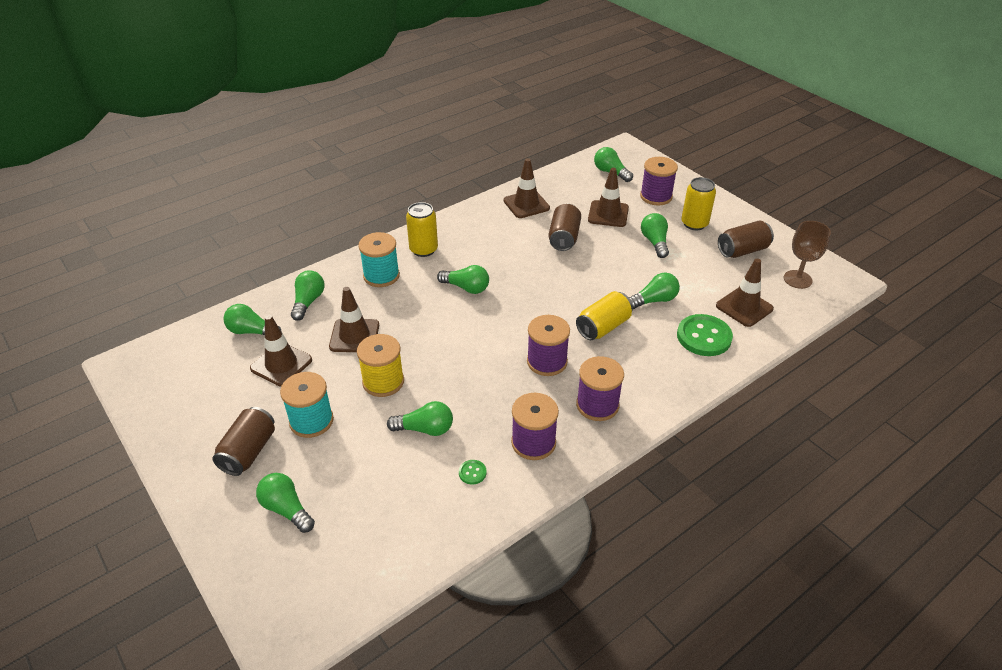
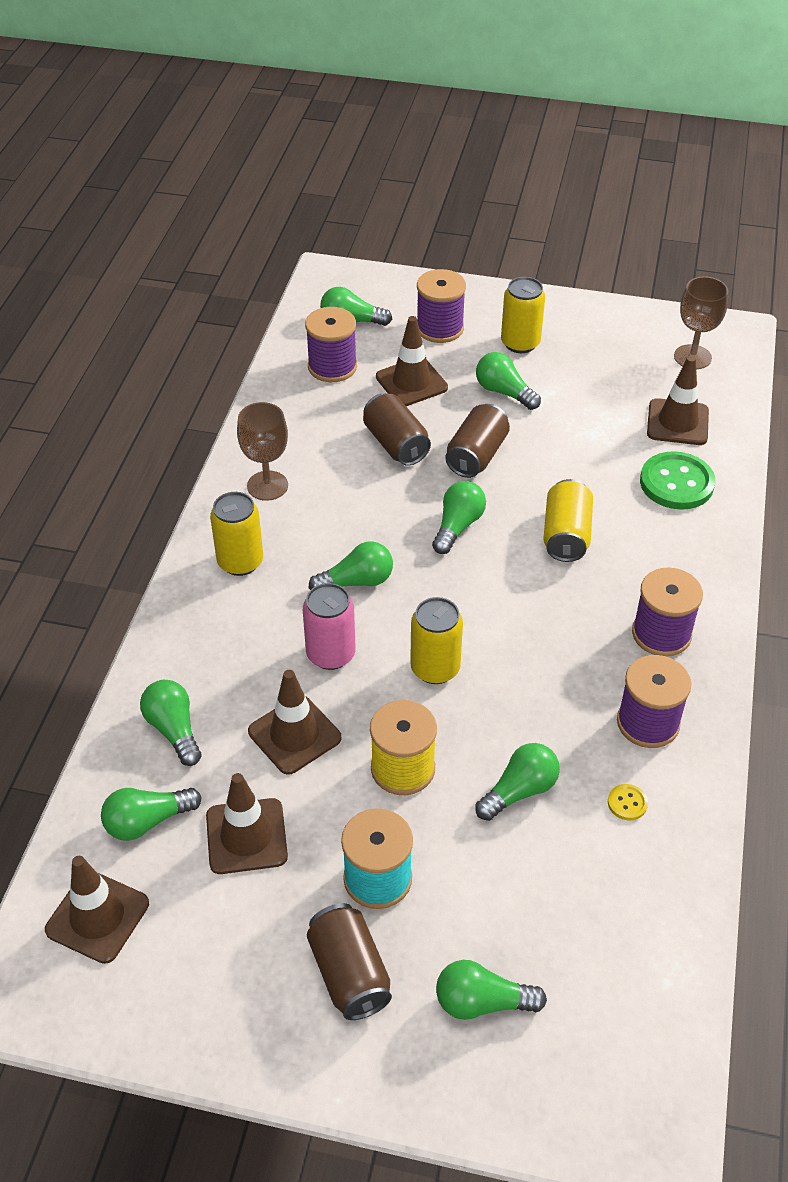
camera: 40 degrees left, 5 degrees up
(381, 276) = (228, 632): turquoise spool -> none
(414, 312) = (331, 654): none -> pink can
(455, 348) = (435, 668): none -> yellow can
(472, 473) = (627, 803): green button -> yellow button
(477, 224) = (267, 486): none -> brown goblet
(526, 204) = (298, 422): brown traffic cone -> brown traffic cone (97, 917)
(547, 361) = (555, 617): purple spool -> purple spool (332, 367)
(654, 300) = (582, 468): green light bulb -> green light bulb (458, 526)
(742, 250) = (605, 351): brown can -> brown can (476, 455)

